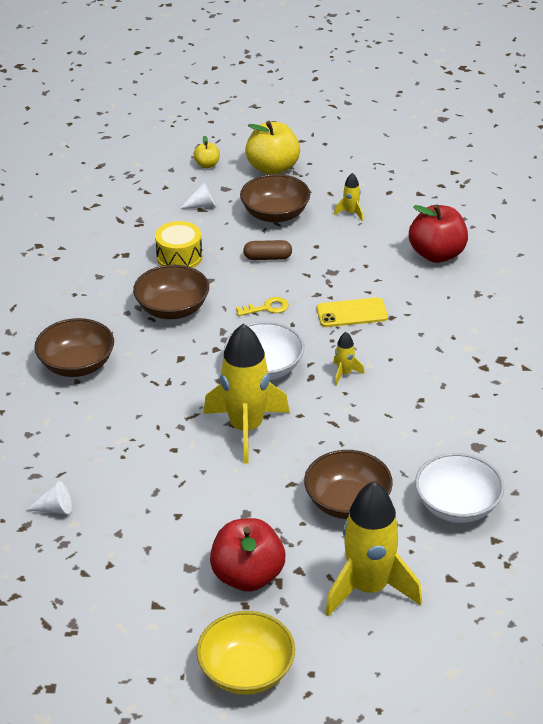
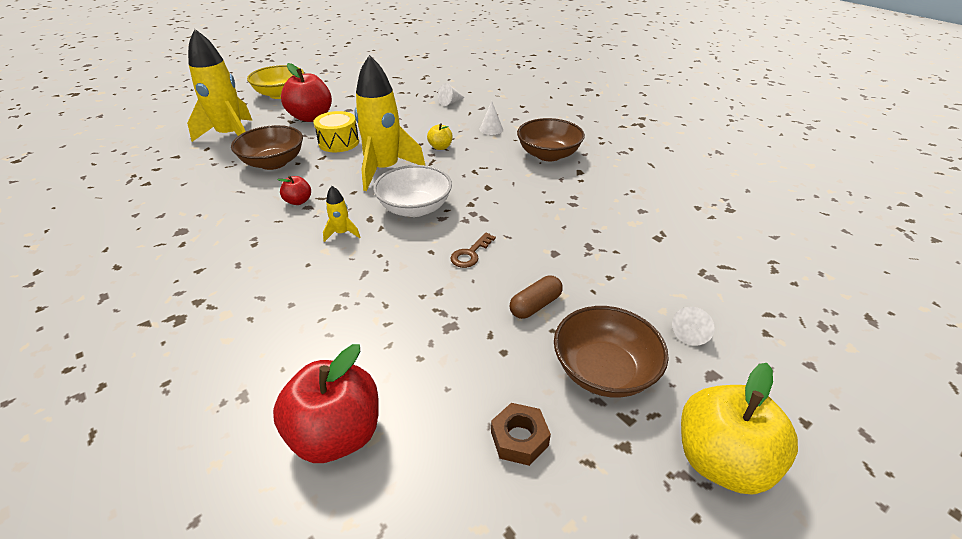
camera: 140 degrees right, 0 degrees up
(77, 431) = (491, 129): none -> white cone
(172, 309) = (546, 215): brown bowl -> none
(179, 257) = (613, 260): yellow drum -> yellow drum (339, 142)
(207, 165) = (794, 403): yellow apple -> yellow apple (440, 147)
(267, 308) = (470, 254): yellow key -> brown key
(351, 213) = (519, 439): yellow rocket -> brown nut
(352, 313) = (383, 290): yellow phone -> none
(357, 429) = (298, 201): none -> red apple
(457, 506) = (185, 189): white bowl -> none

